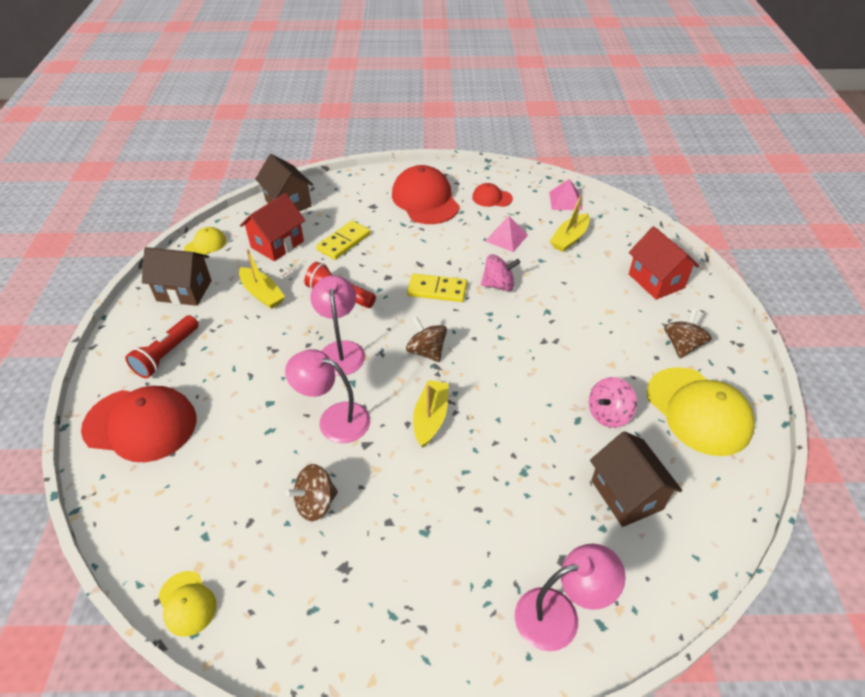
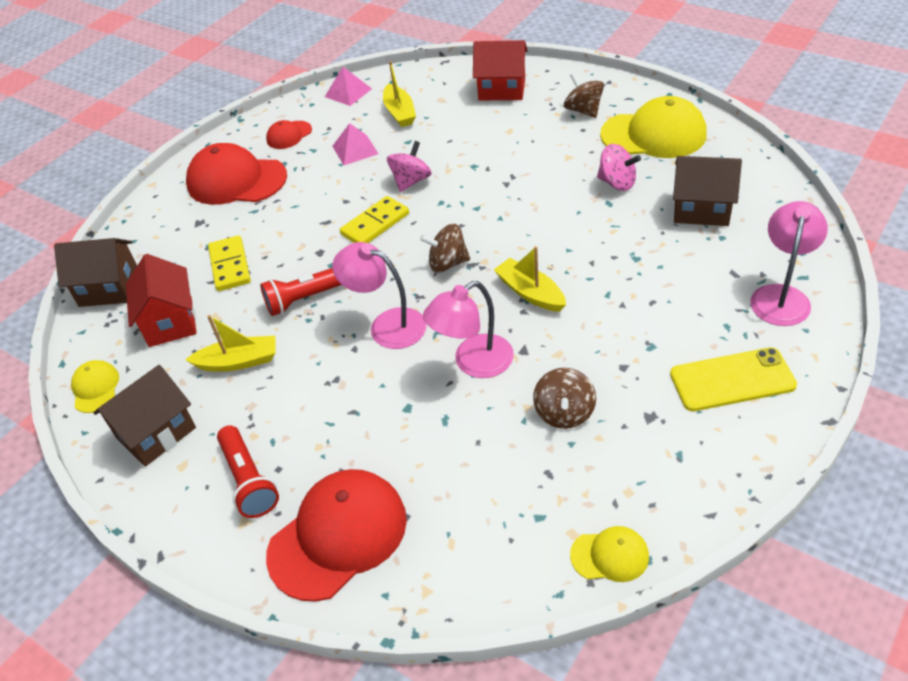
camera: 50 degrees left, 0 degrees up
(423, 616) = (732, 380): none -> yellow phone
(608, 414) = (617, 183): pink spinning top -> pink spinning top turned 60 degrees counterclockwise

